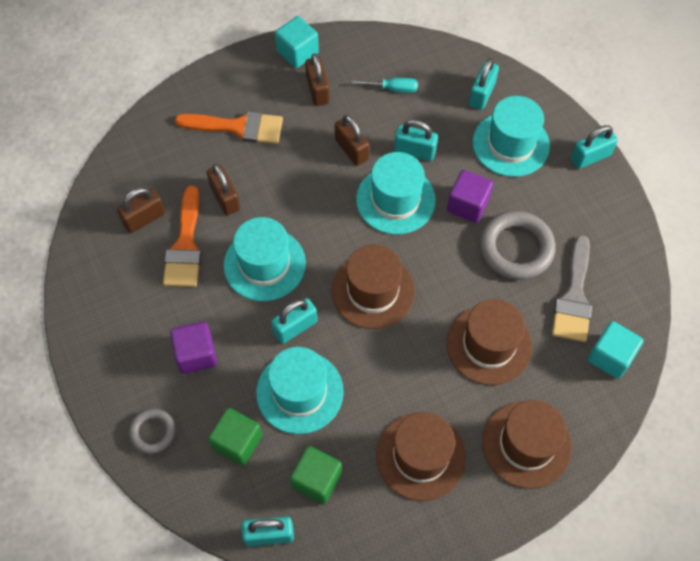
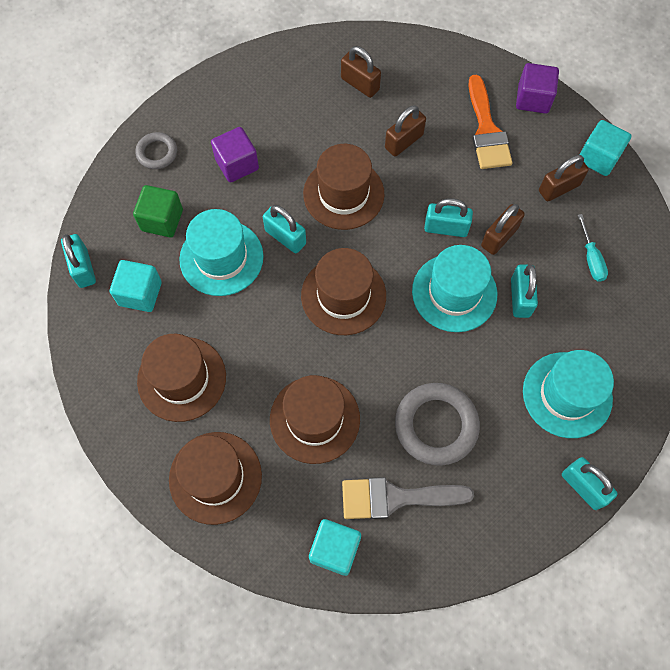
camera: 75 degrees right, 5 degrees up
(185, 245) = (343, 124): orange brush -> none
(264, 264) = (343, 194): turquoise hat -> brown hat
(316, 480) = (140, 293): green cube -> turquoise cube
(467, 205) = (472, 365): purple cube -> purple cube (533, 99)
(482, 94) = (621, 350): turquoise padlock -> turquoise padlock (446, 228)

